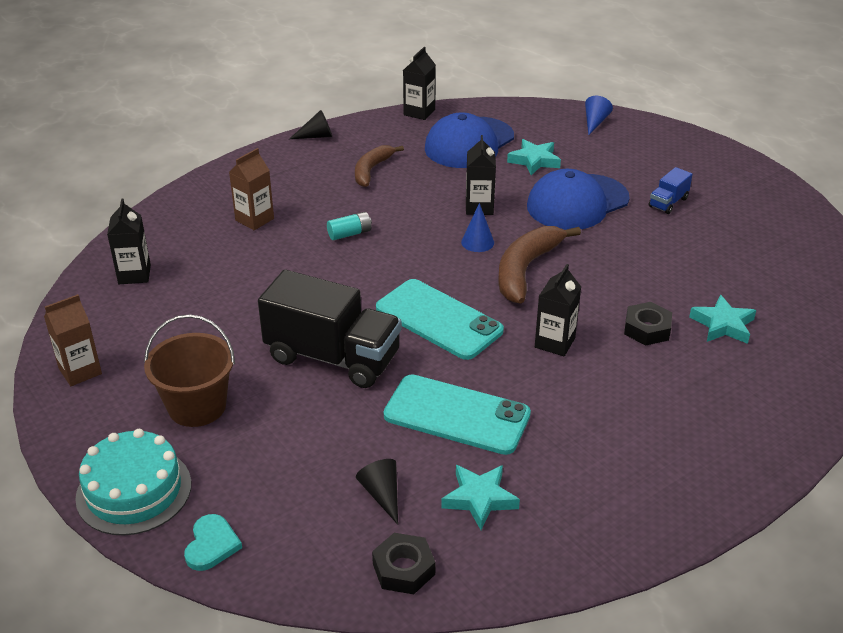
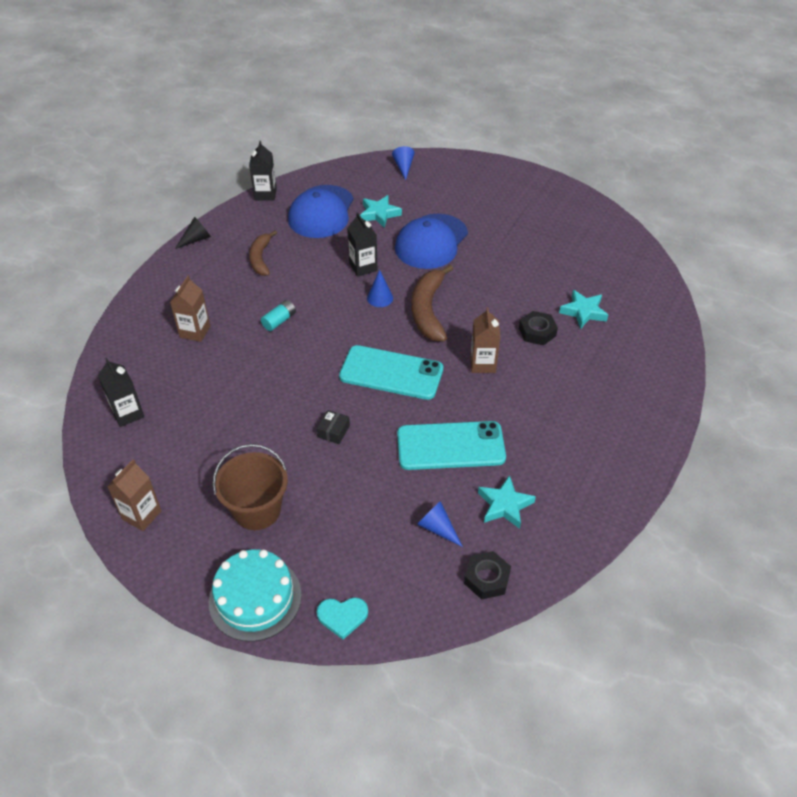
camera: 25 degrees left, 10 degrees up
(211, 545) = (342, 616): turquoise heart -> turquoise heart turned 105 degrees clockwise
(333, 357) = (333, 431): black truck -> black box
(382, 494) = (438, 528): black cone -> blue cone
(554, 343) = (483, 364): black carton -> brown carton
(668, 202) = (494, 223): blue truck -> none

